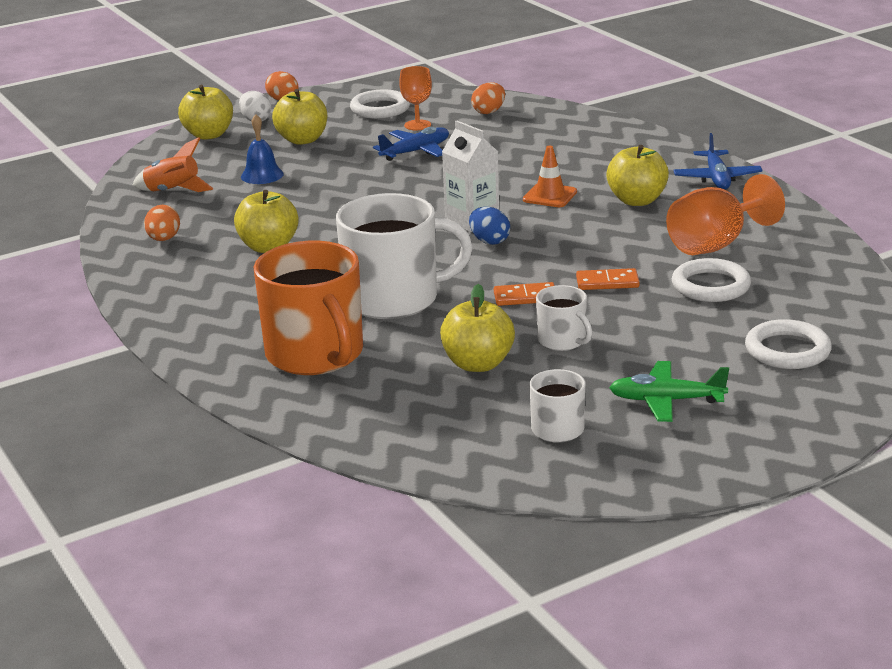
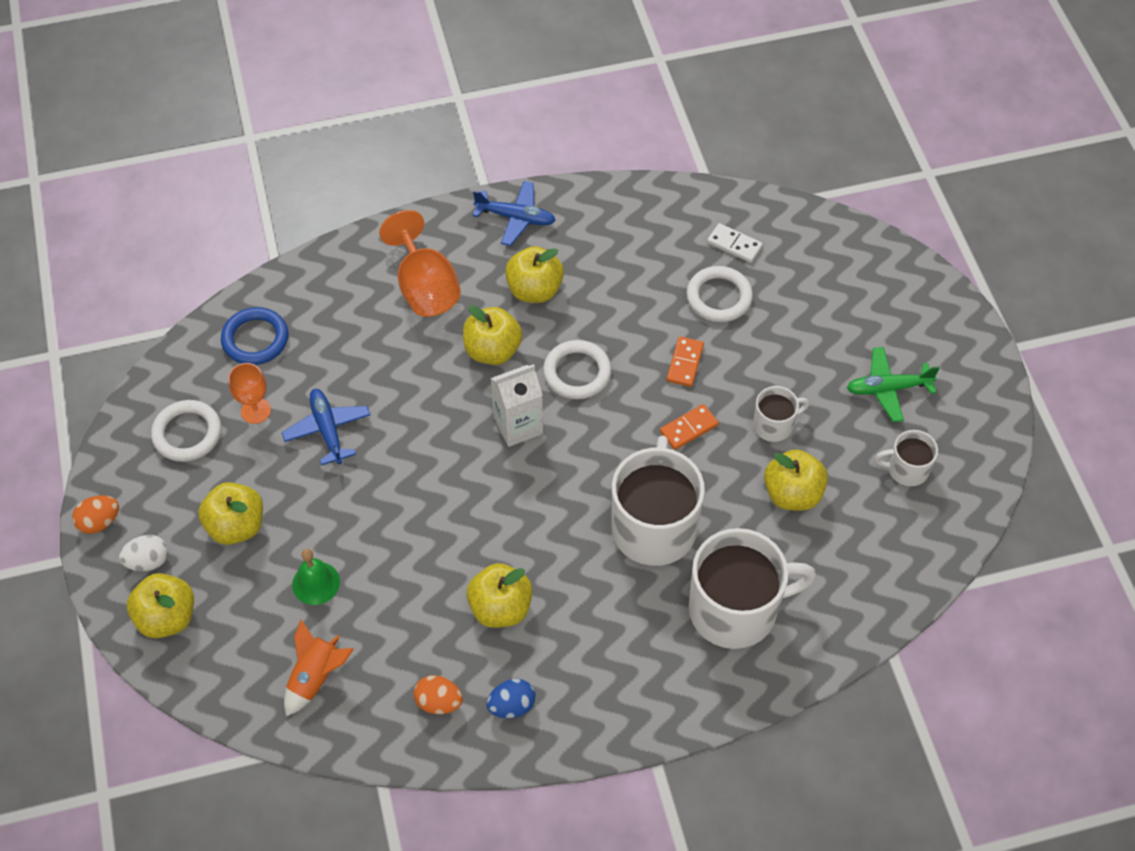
camera: 75 degrees left, 30 degrees up
(262, 175) = (316, 583): blue bell -> green bell
(316, 355) = (736, 609): orange mug -> white mug
(489, 112) = (255, 339): orange egg -> blue ring
(489, 241) = (568, 424): blue egg -> blue egg (512, 706)
(525, 297) = (688, 428): orange domino -> orange domino turned 45 degrees clockwise
(550, 196) = (492, 350): orange traffic cone -> yellow apple
(666, 401) = (888, 389): green plane -> green plane turned 60 degrees clockwise
(715, 244) = (645, 266): orange goblet -> orange goblet (425, 287)
(787, 350) = (839, 289): white ring -> white ring (577, 372)
(792, 283) = (734, 245): none -> white domino

